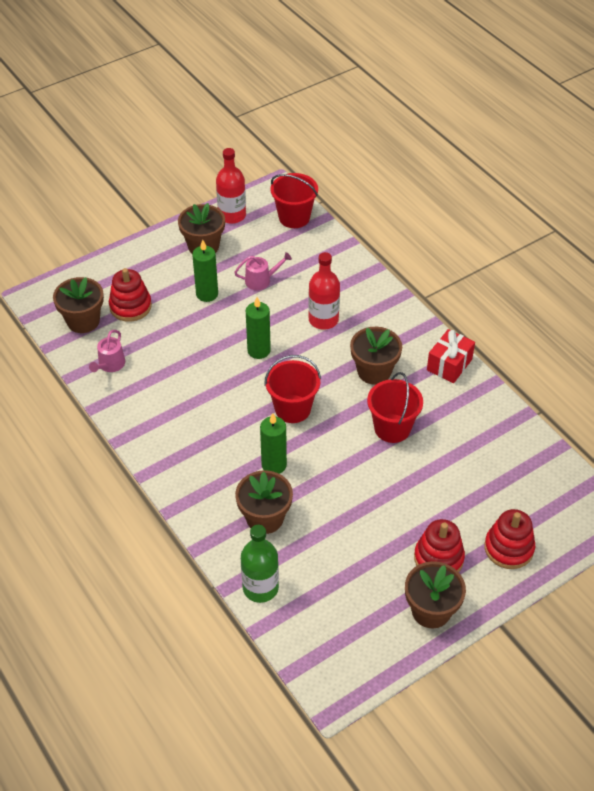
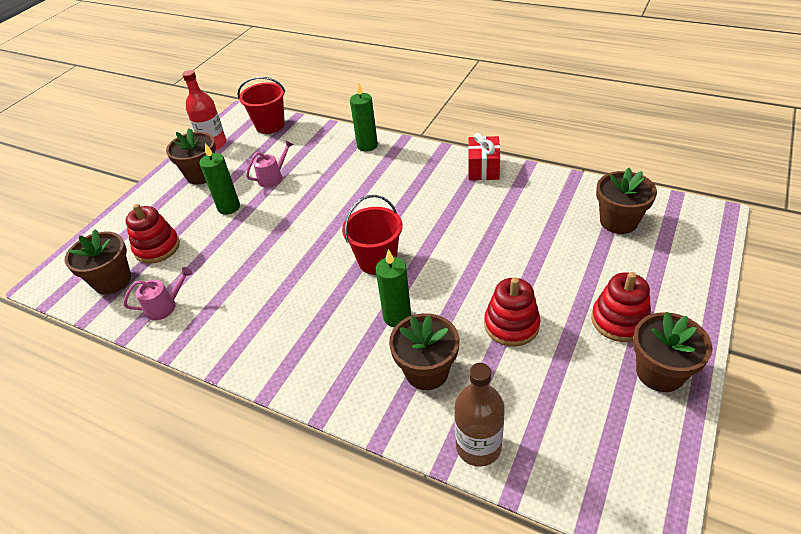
camera: 25 degrees left, 5 degrees down
(110, 365) = (164, 306): pink watering can -> pink watering can turned 105 degrees counterclockwise
(259, 350) = (309, 229): green candle -> green candle (367, 145)
(260, 588) = (478, 446): green bottle -> brown bottle
(323, 320) = (350, 182): red bottle -> none
(374, 371) = (426, 200): brown flower pot -> brown flower pot (618, 221)
(392, 428) = (479, 234): red bucket -> none
(508, 548) = (667, 280): red stacking toy -> red stacking toy (511, 325)

